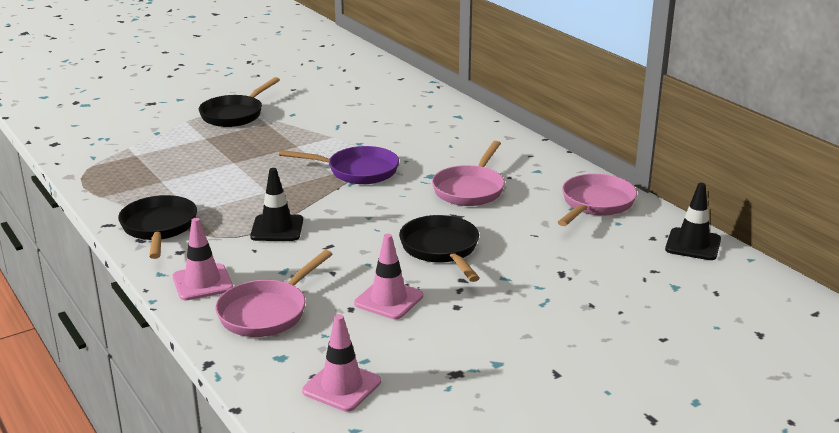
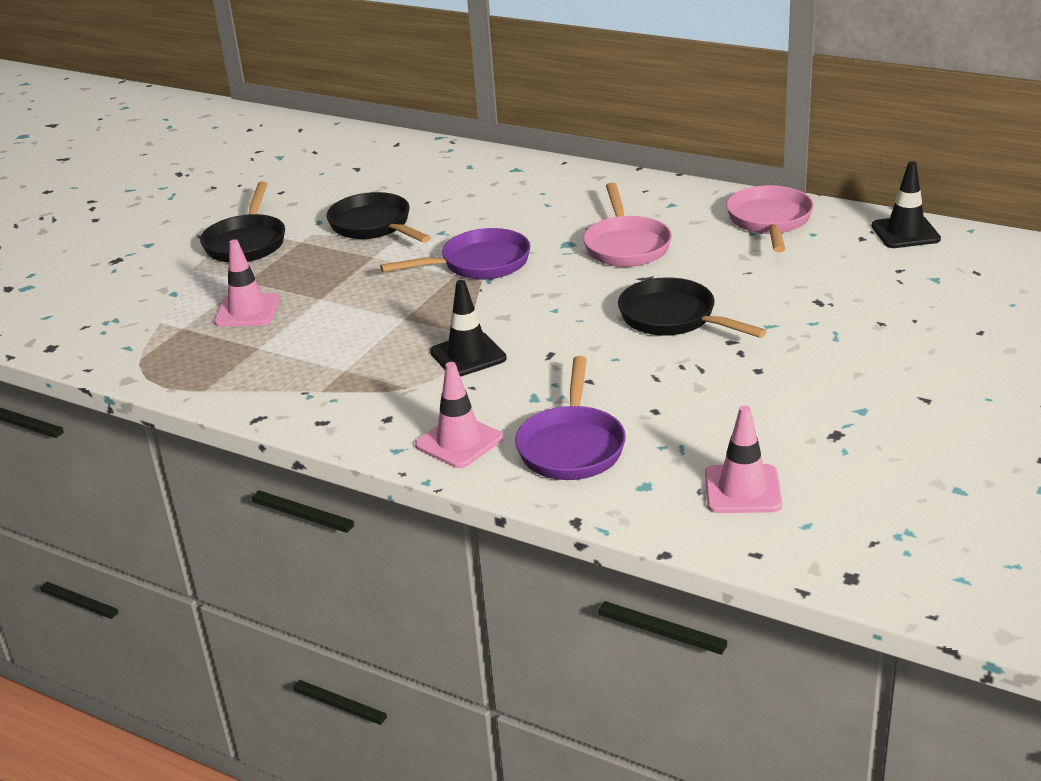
camera: 25 degrees left, 5 degrees up
(159, 228) = (327, 401): black pan -> black pan (374, 226)
(267, 312) = (572, 446): pink pan -> purple pan
(388, 300) = (682, 388): pink traffic cone -> pink traffic cone (247, 311)

